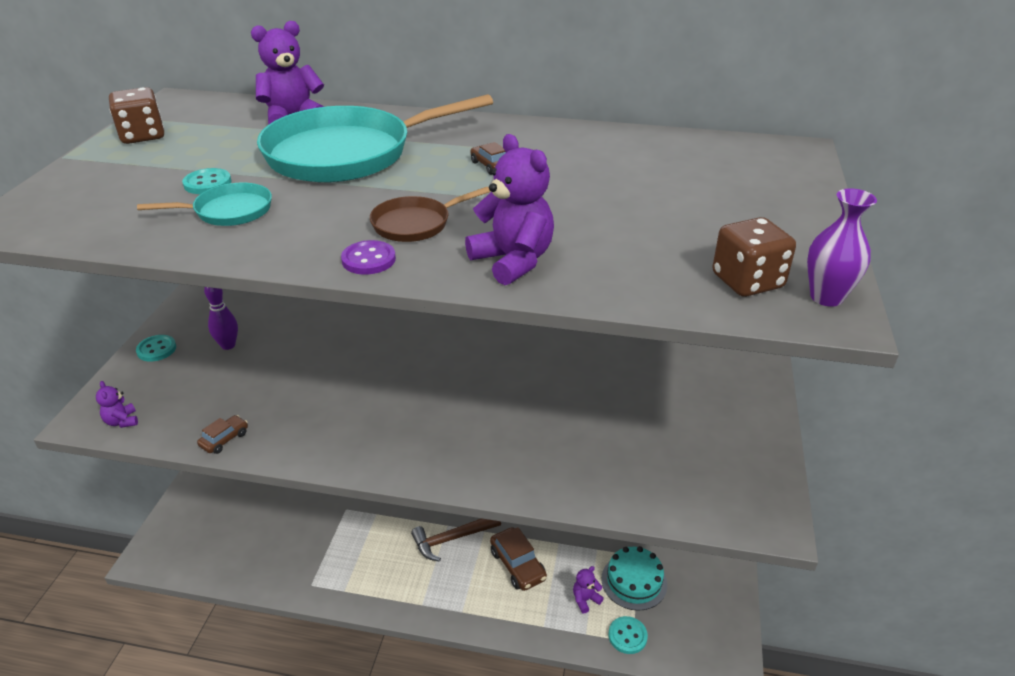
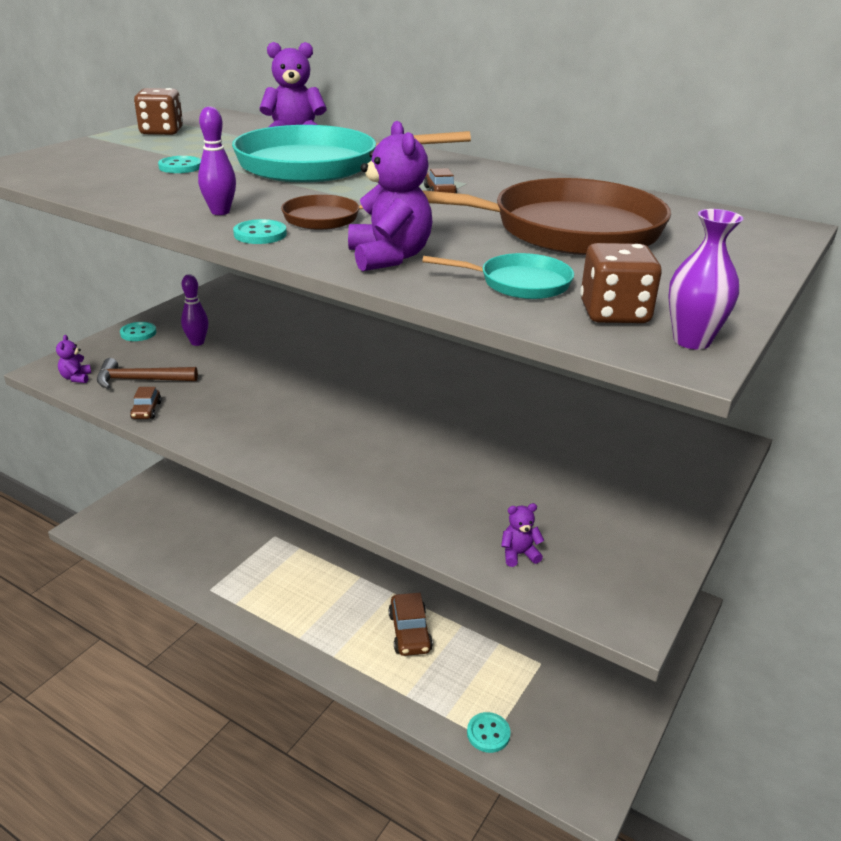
camera: 20 degrees right, 5 degrees down
(224, 439) = (146, 410): brown car -> brown car turned 120 degrees clockwise
(228, 211) = (178, 186): turquoise pan -> turquoise pan (519, 283)
(303, 238) = (220, 212): none -> purple bowling pin
(368, 259) = (260, 234): purple button -> turquoise button
(452, 539) = (358, 590): brown hammer -> brown hammer (140, 380)
(585, 599) = (462, 685): purple teddy bear -> purple teddy bear (519, 554)
(634, 581) = (522, 685): turquoise cake -> none
(635, 191) = (566, 230): none -> brown pan

